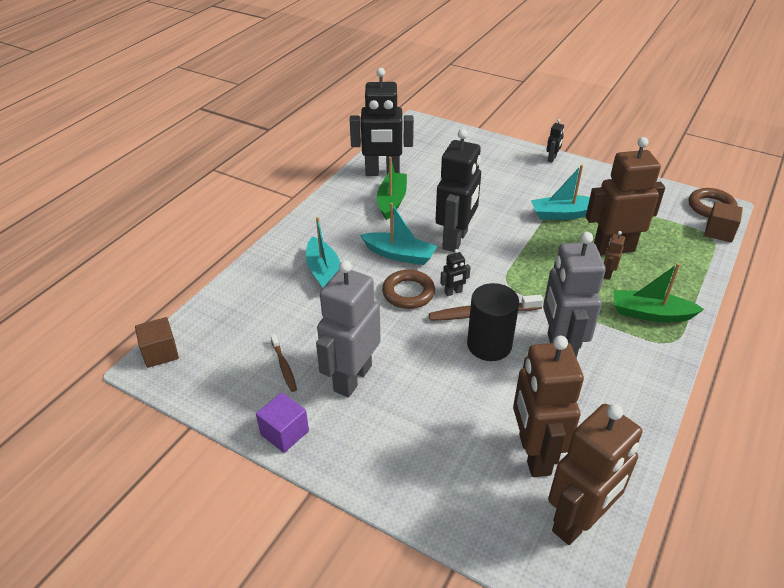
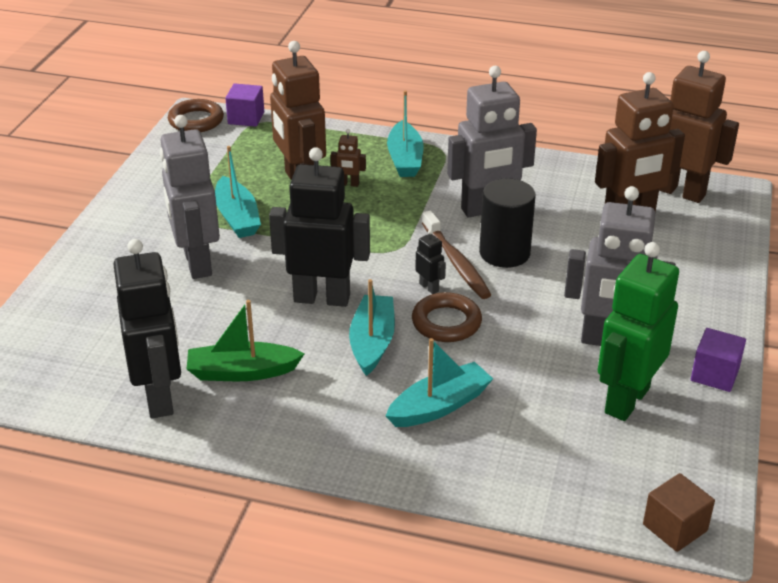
camera: 105 degrees left, 5 degrees down
(284, 366) = (626, 400): brown toothbrush -> green robot
(510, 193) = (196, 263): none -> grey robot
(552, 159) = (95, 233): black robot -> none
(650, 314) = (405, 159): green boat -> turquoise boat
(719, 232) = (246, 118): brown cube -> purple cube

